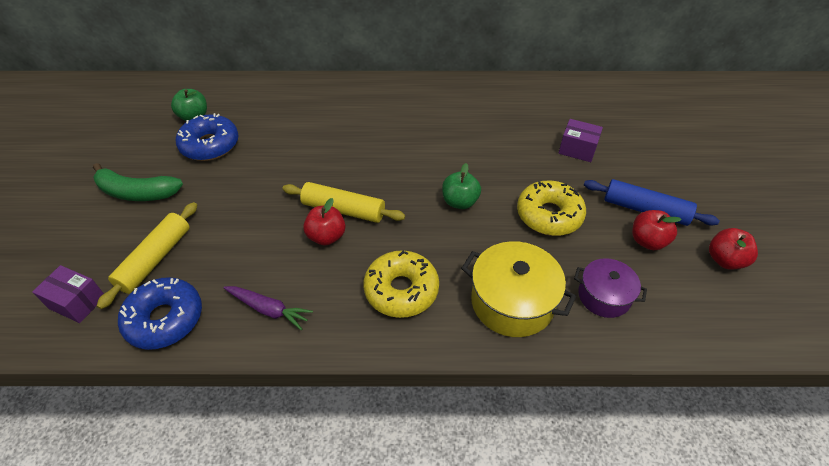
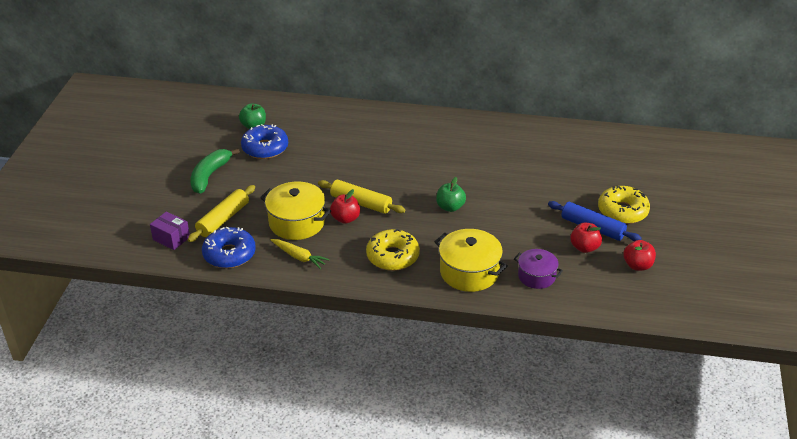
camera: 10 degrees right, 10 degrees down
(137, 192) = (210, 175): green banana -> green banana turned 90 degrees clockwise
(260, 251) = (297, 222): none -> yellow pot
(268, 309) = (299, 257): purple carrot -> yellow carrot
(549, 215) = (516, 223): yellow donut -> yellow donut (622, 211)
(577, 149) = (556, 180): purple box -> none

